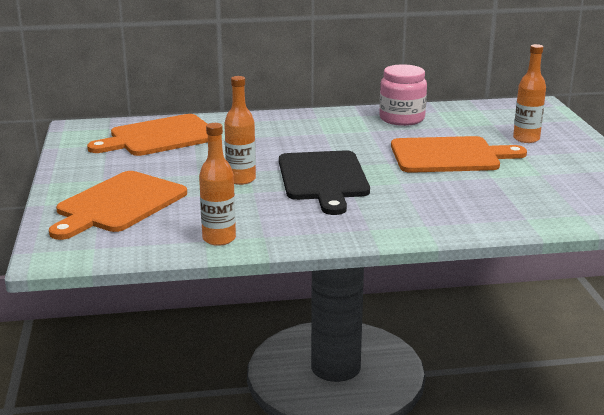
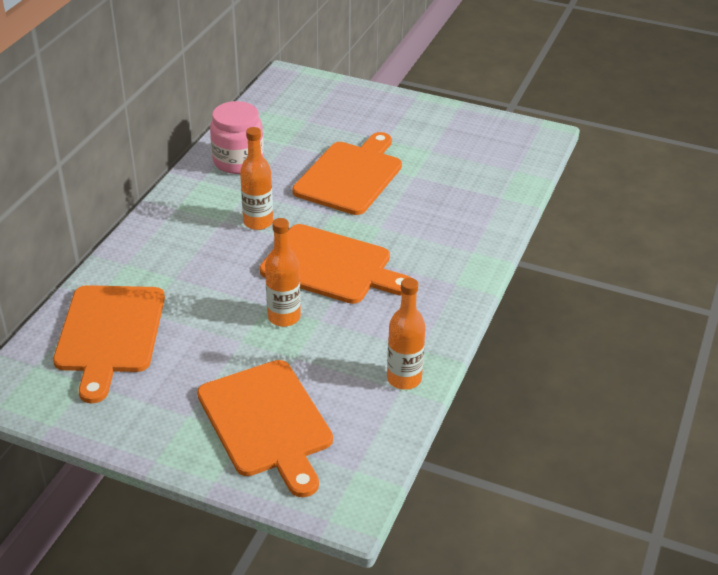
camera: 60 degrees left, 15 degrees up
(323, 178) = (331, 266): black cutting board -> orange cutting board
(526, 139) = (355, 121): orange bottle -> orange bottle (258, 222)

